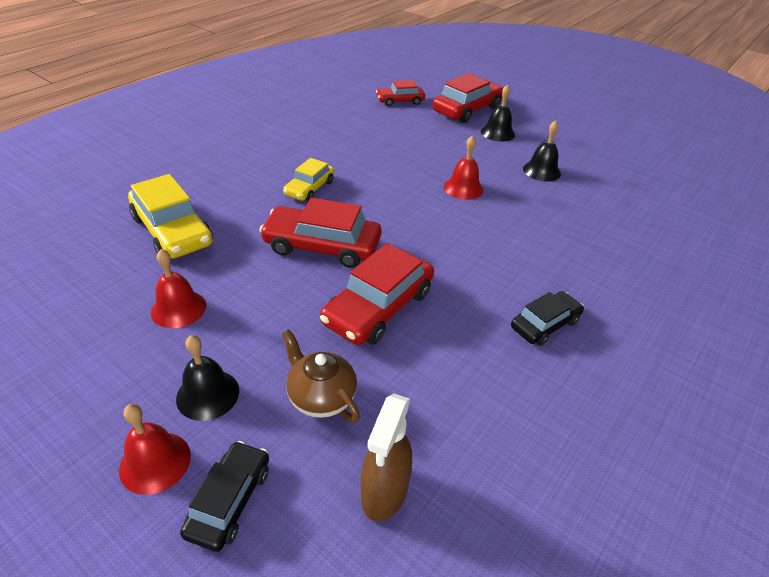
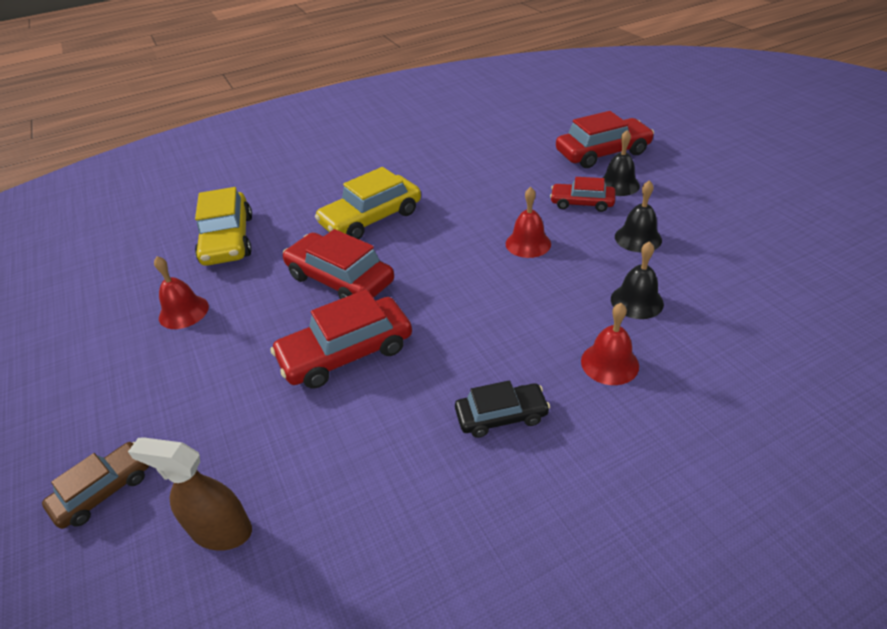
camera: 30 degrees right, 0 degrees up
(155, 462) = (78, 439): red bell -> red bell (609, 363)
(208, 394) = (152, 394): black bell -> black bell (637, 301)
(229, 500) = (104, 490): black car -> brown car
(309, 188) = (371, 218): yellow car -> yellow car, size x1.66
(321, 397) = (234, 424): brown teapot -> none
(384, 492) = (221, 530): brown spray bottle -> brown spray bottle turned 60 degrees clockwise
(400, 101) = (532, 135): red car -> red car (582, 203)

